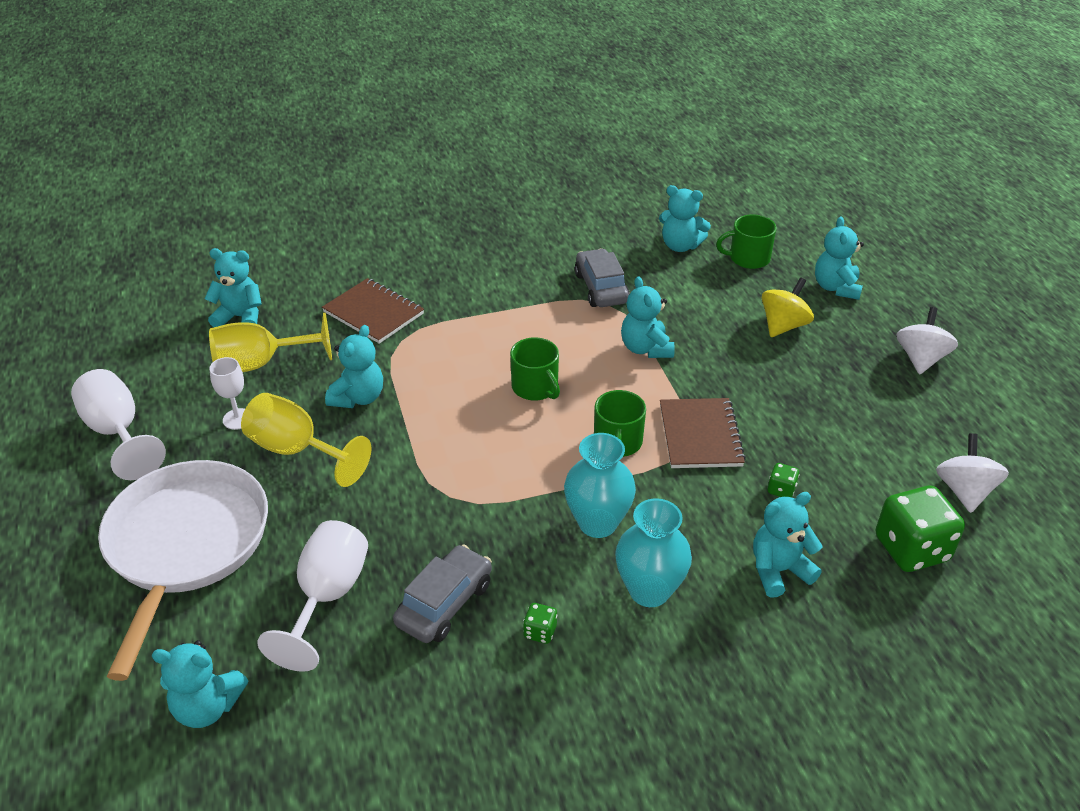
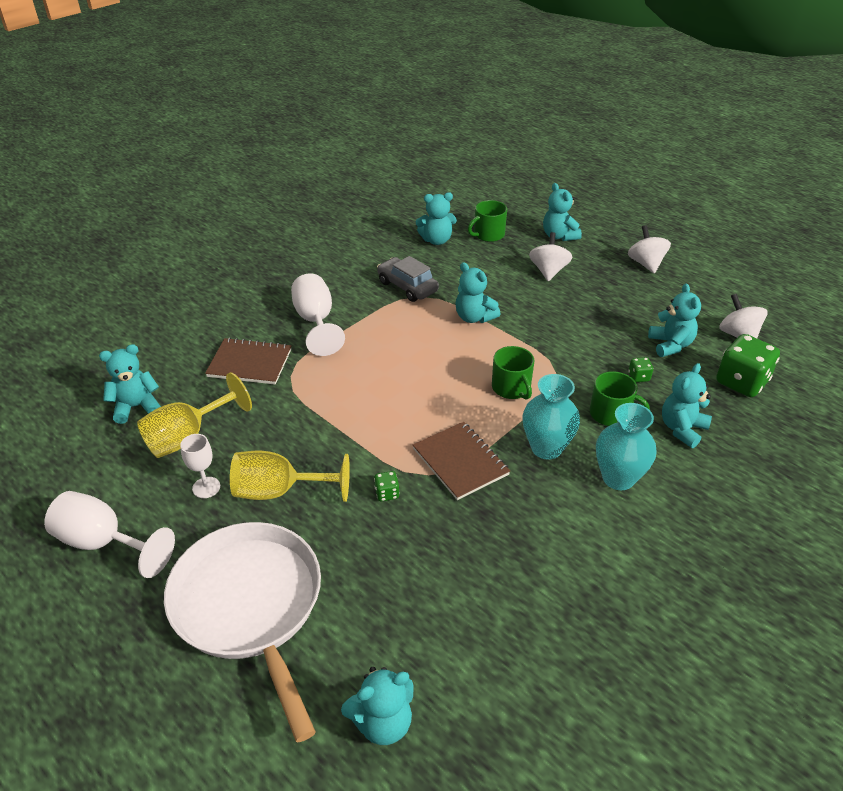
camera: 30 degrees left, 0 degrees up
(327, 597) = (402, 590): white goblet -> white goblet (316, 321)
(358, 398) = (294, 431): turquoise teddy bear -> turquoise teddy bear (670, 345)
(445, 603) = (493, 552): grey car -> none
(535, 387) = (422, 372): green mug -> green mug (611, 414)
(540, 632) = (574, 540): green dice -> green dice (387, 493)
(700, 435) = (560, 362): brown notebook -> brown notebook (460, 462)
(783, 326) = (548, 271): yellow spinning top -> white spinning top

